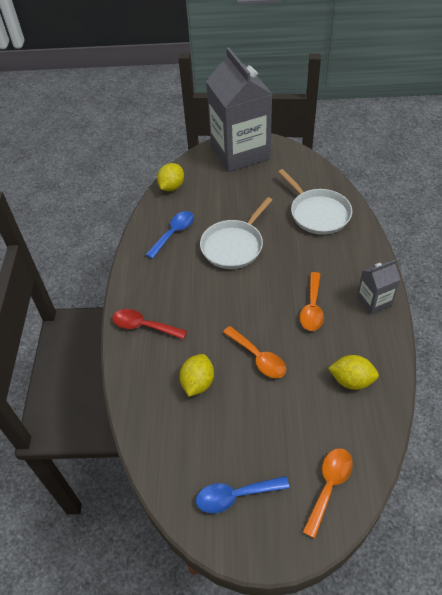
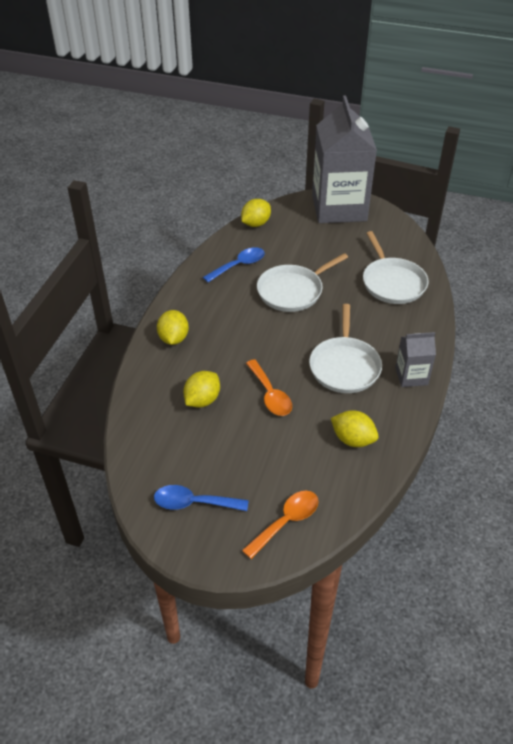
camera: 15 degrees right, 5 degrees down
(143, 326) = (173, 338): red spoon -> yellow lemon
(312, 308) = (344, 366): orange spoon -> white pan

